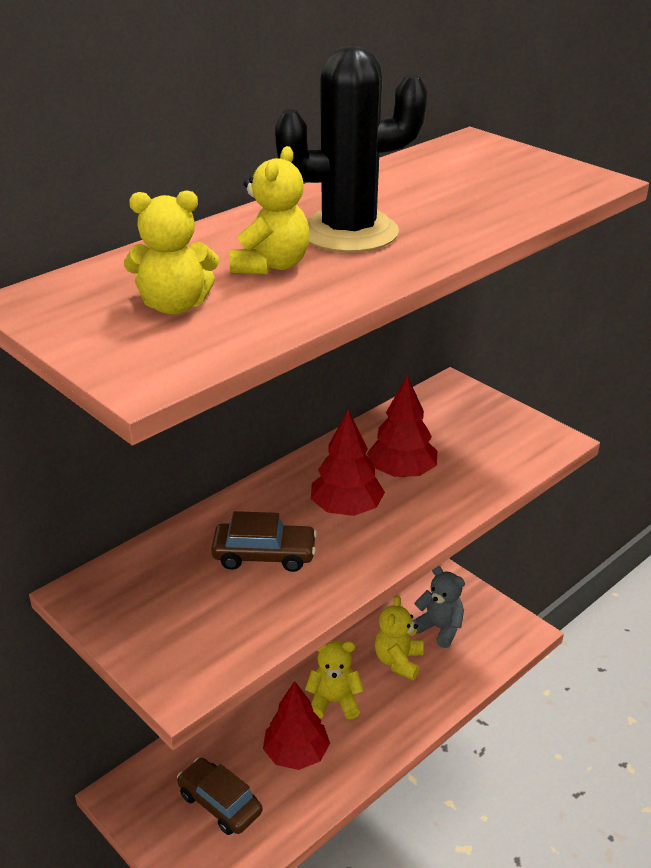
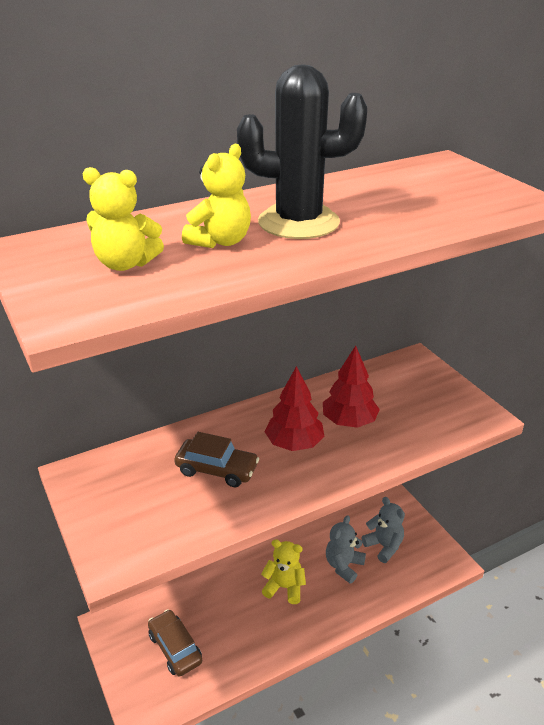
camera: 15 degrees right, 0 degrees up
(296, 753) = (243, 622): red tree -> none
(398, 661) = (344, 566): yellow teddy bear -> grey teddy bear

